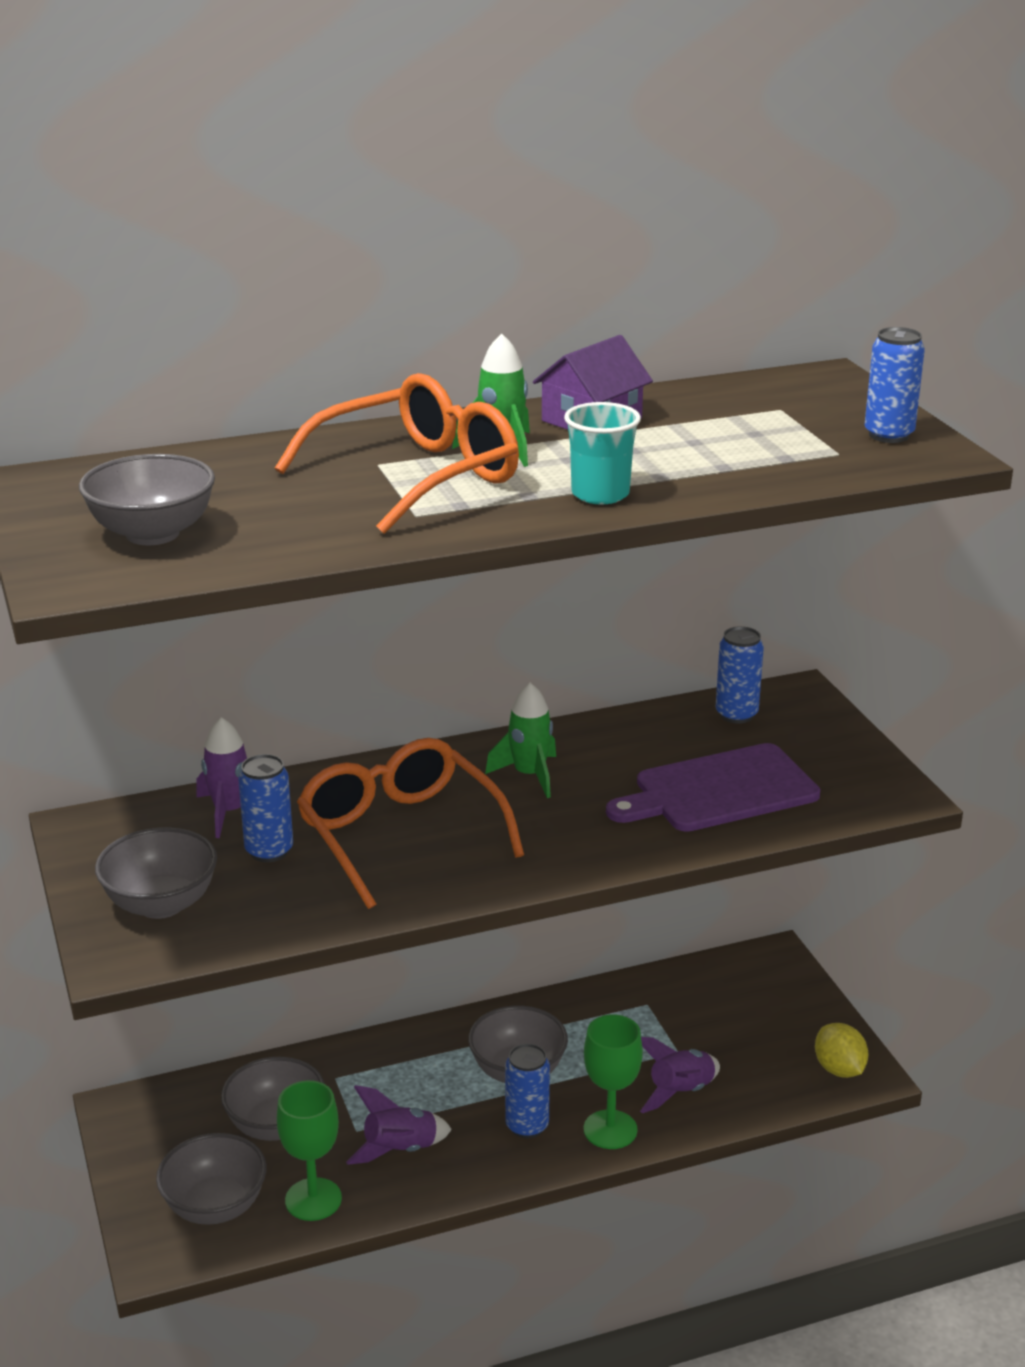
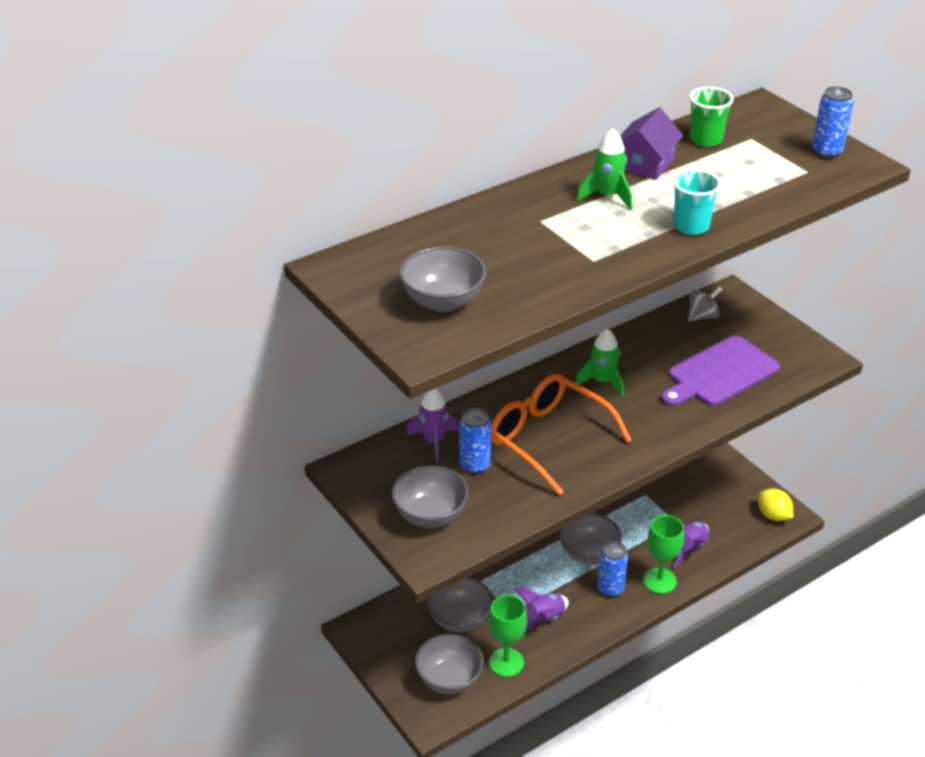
camera: 15 degrees left, 10 degrees up
(416, 477) = (571, 228): orange glasses -> none
(708, 404) = (705, 140): none -> green cup
(736, 714) = (702, 316): blue can -> grey spinning top

